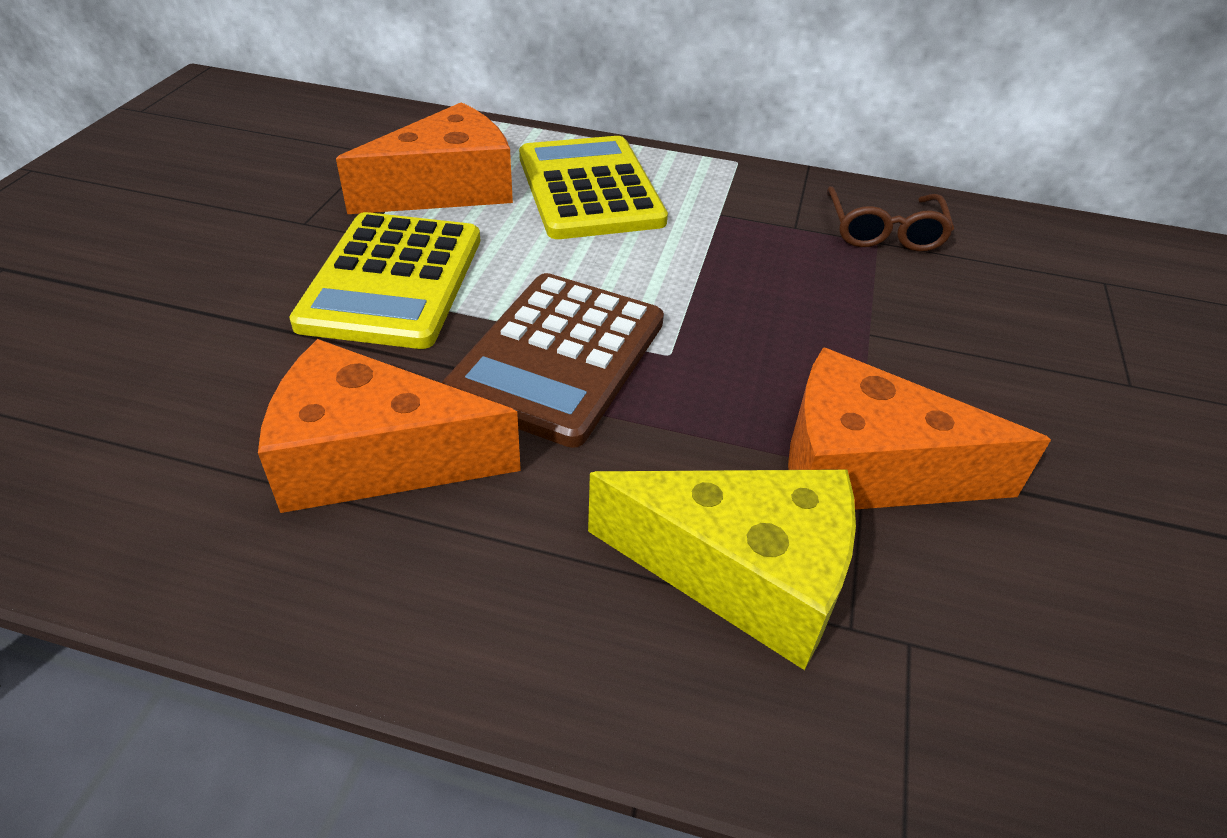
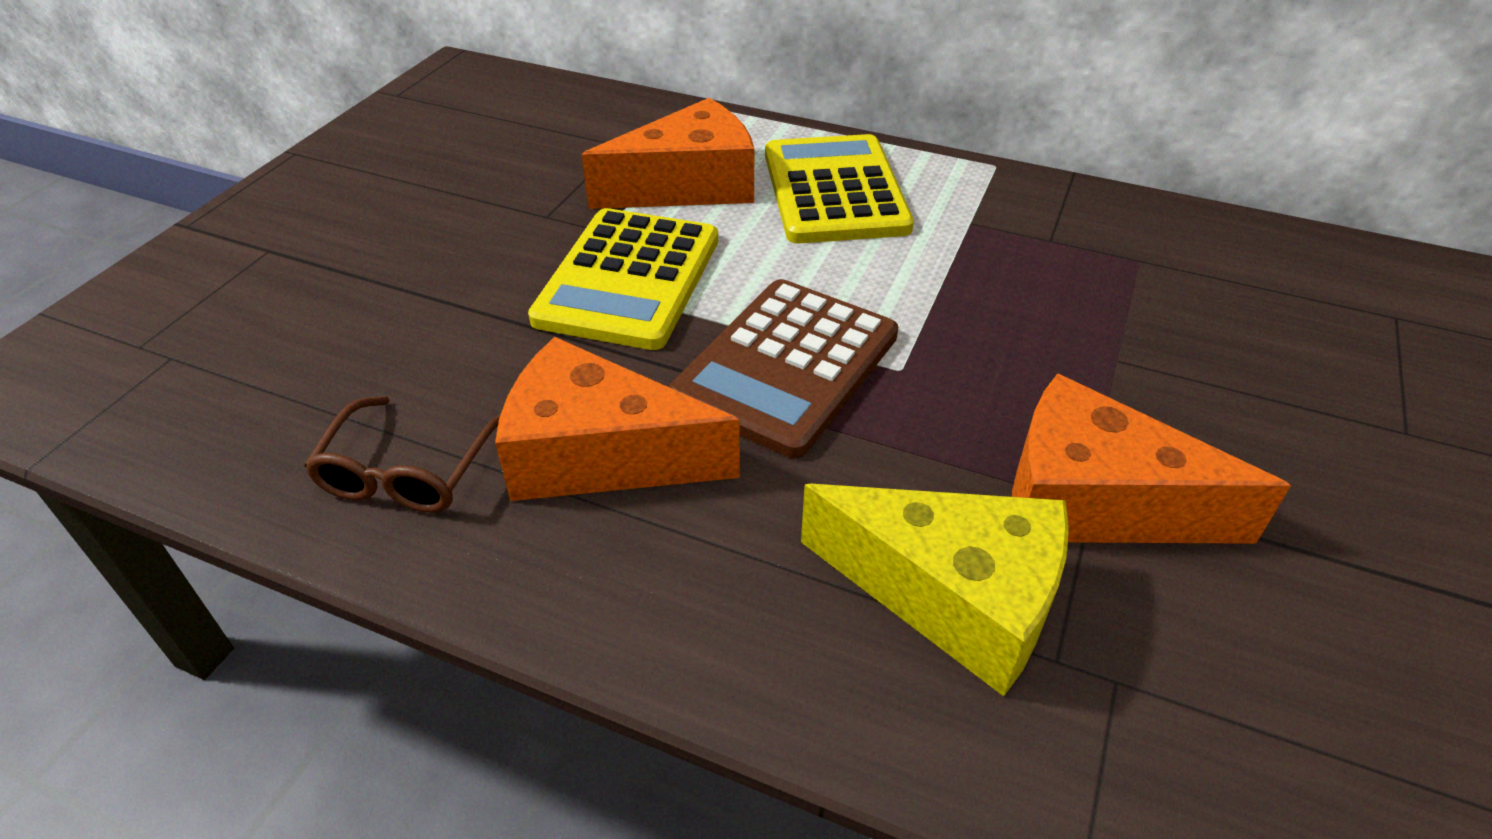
camera: 10 degrees right, 0 degrees up
(884, 231) = (1148, 248): brown glasses -> brown glasses (408, 471)

